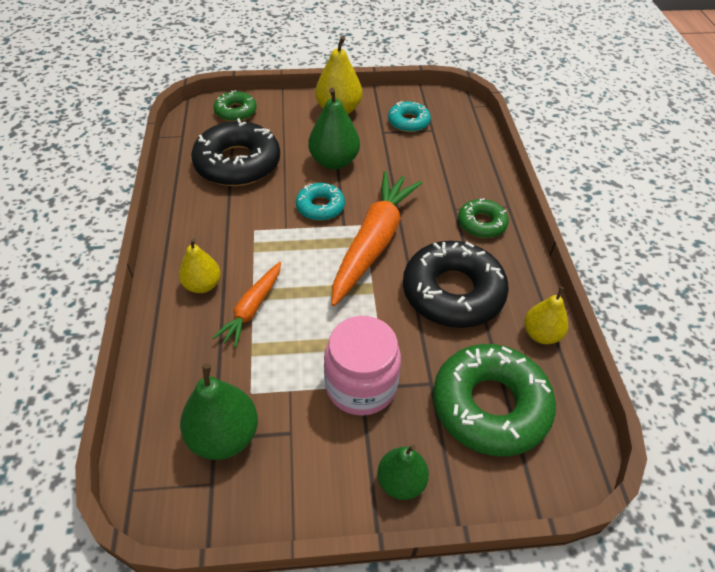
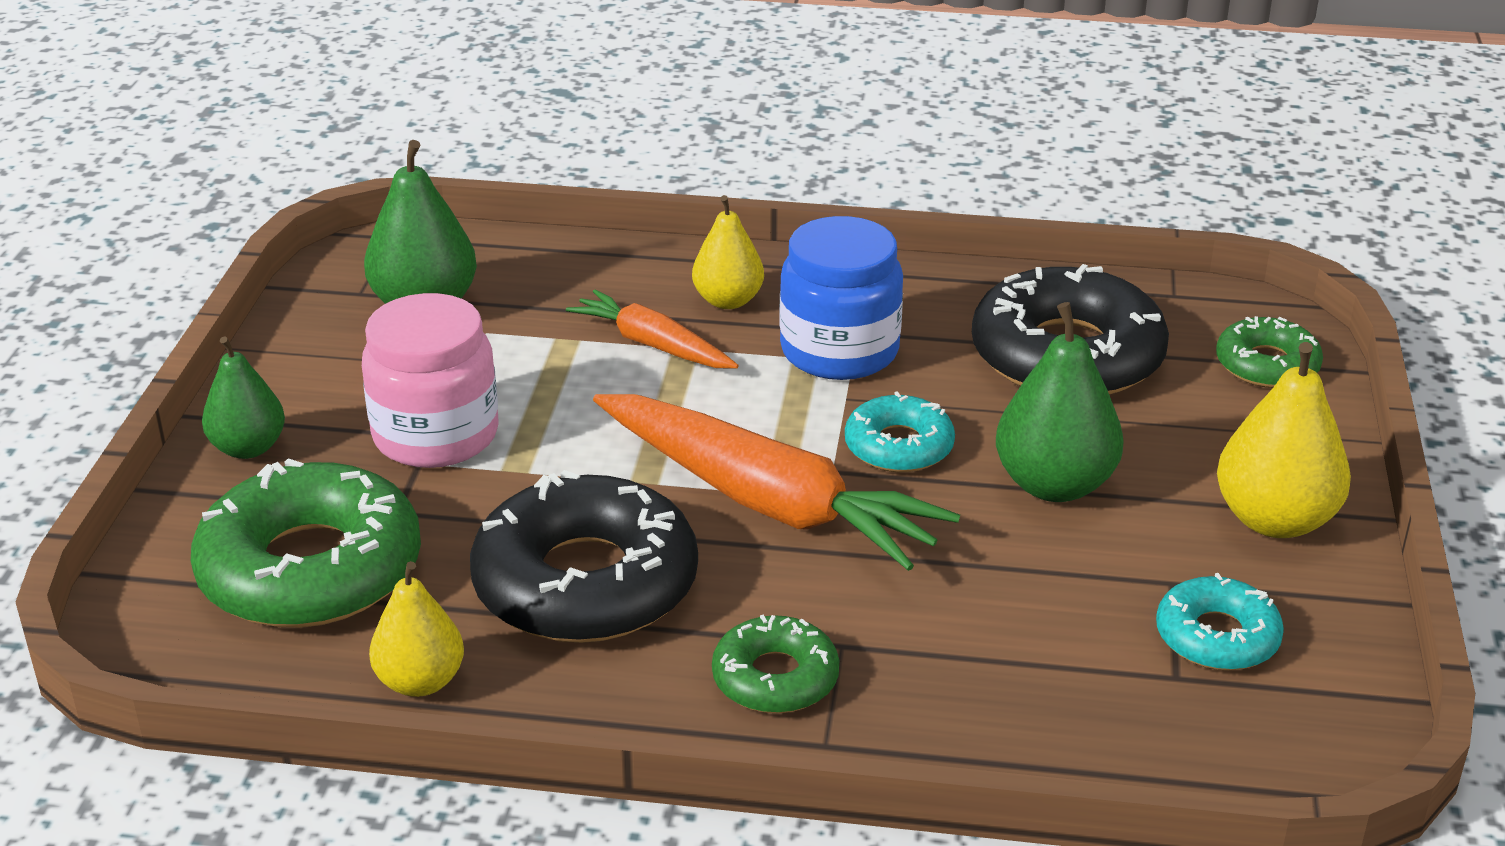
camera: 105 degrees right, 15 degrees down
(246, 235) = (839, 351): none -> blue jar

